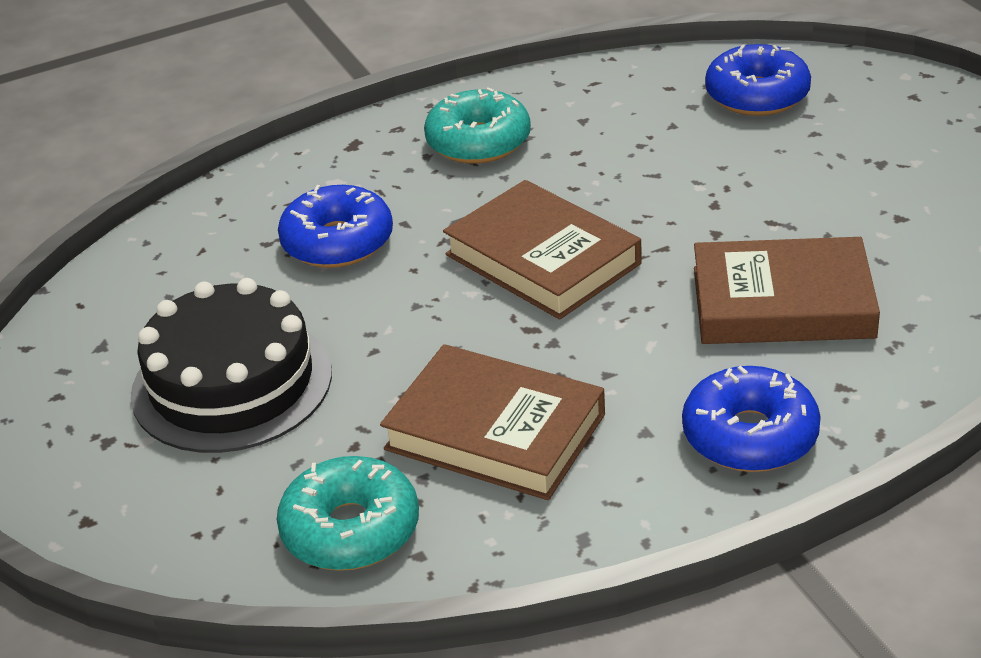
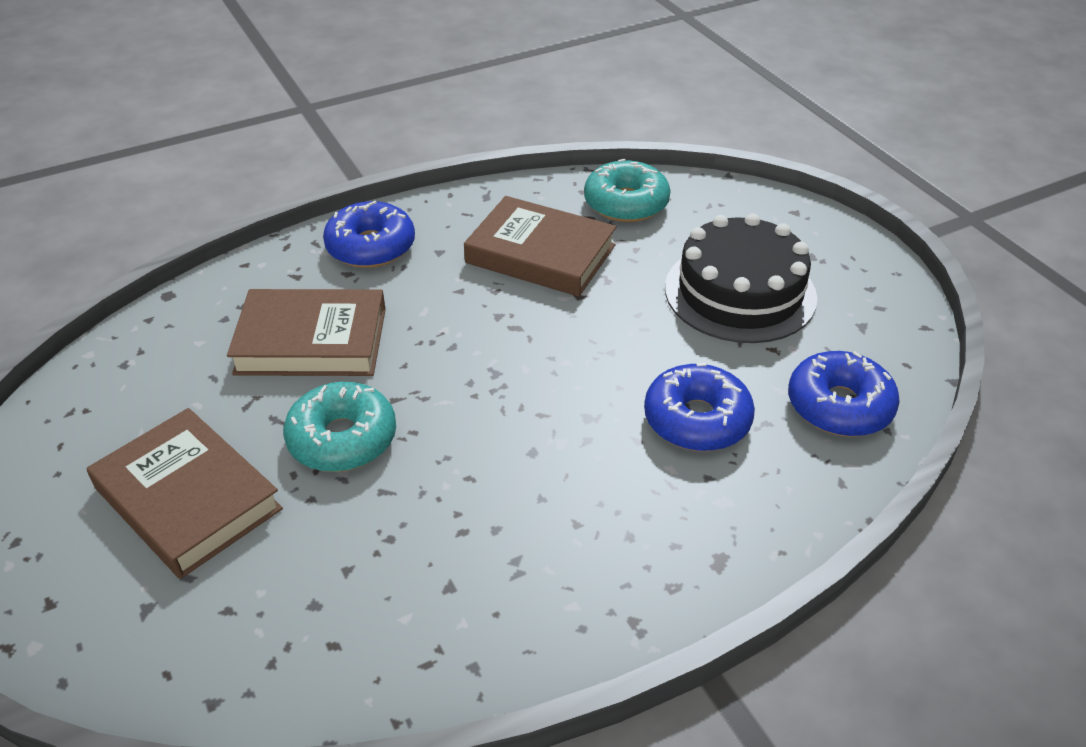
camera: 175 degrees right, 5 degrees up
(478, 142) = (572, 555): turquoise donut -> turquoise donut (342, 439)
(542, 259) = (503, 391): brown book -> brown book (188, 498)
(757, 95) = (231, 618): blue donut -> blue donut (839, 406)

